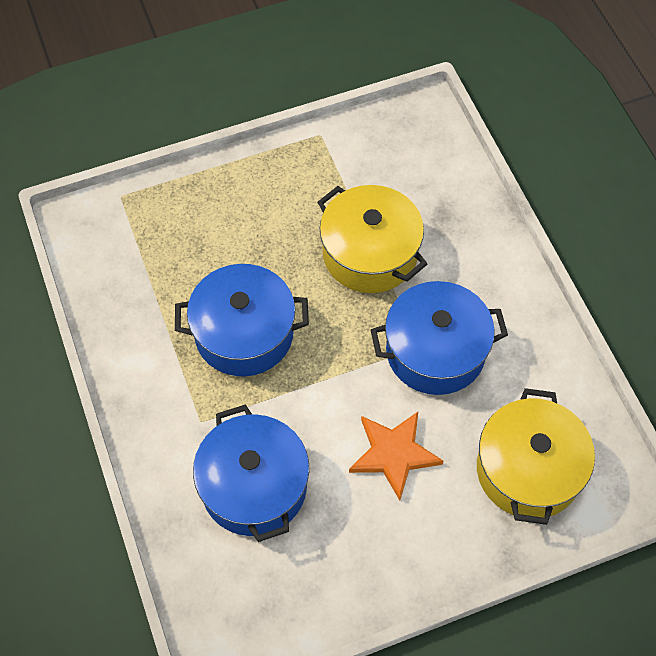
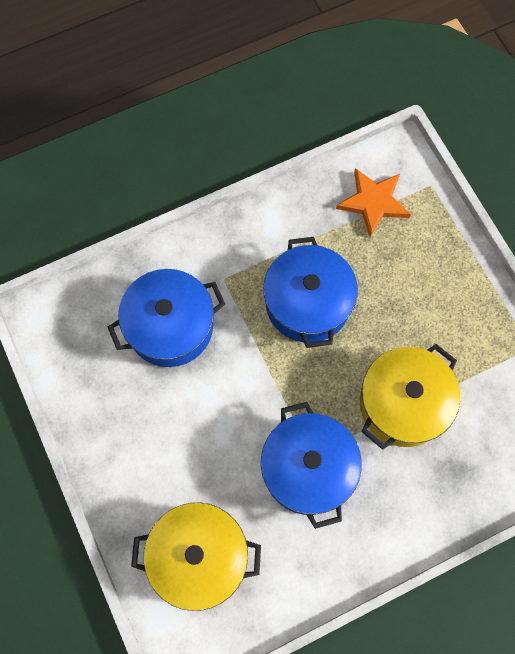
camera: 85 degrees right, 10 degrees up
(394, 454) = (206, 437): orange star -> orange star (373, 202)

